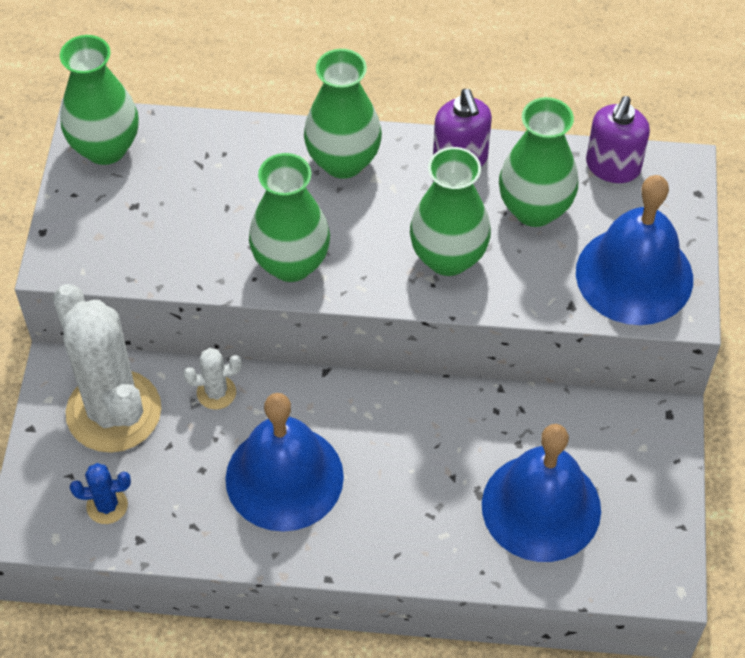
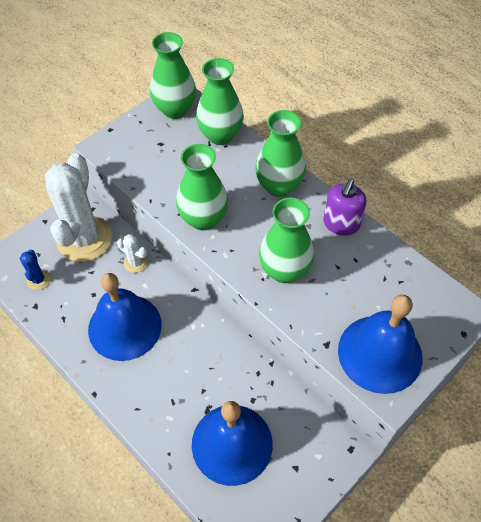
camera: 40 degrees right, 0 degrees up
(107, 506) = (38, 279): blue cactus -> blue cactus turned 45 degrees clockwise
(534, 209) = (356, 277): green vase -> green vase (220, 135)
(612, 167) = (424, 284): purple soap dispenser -> none

